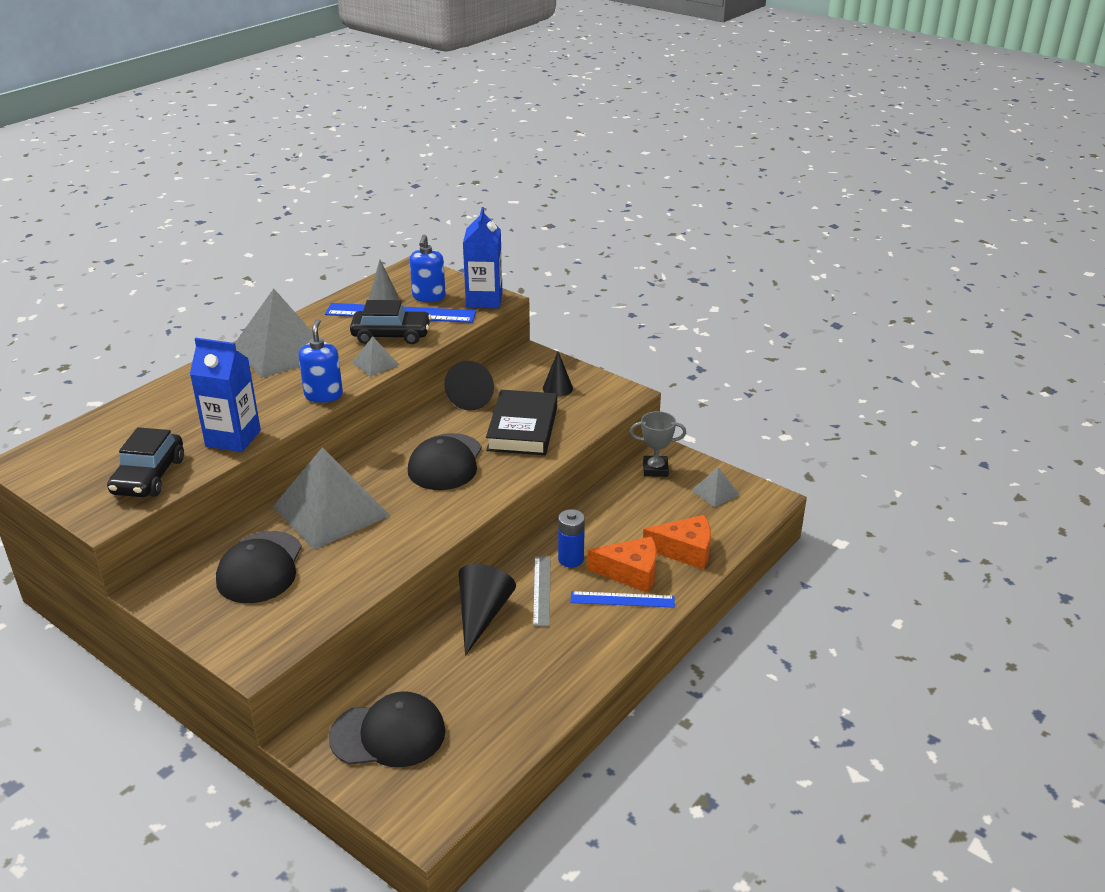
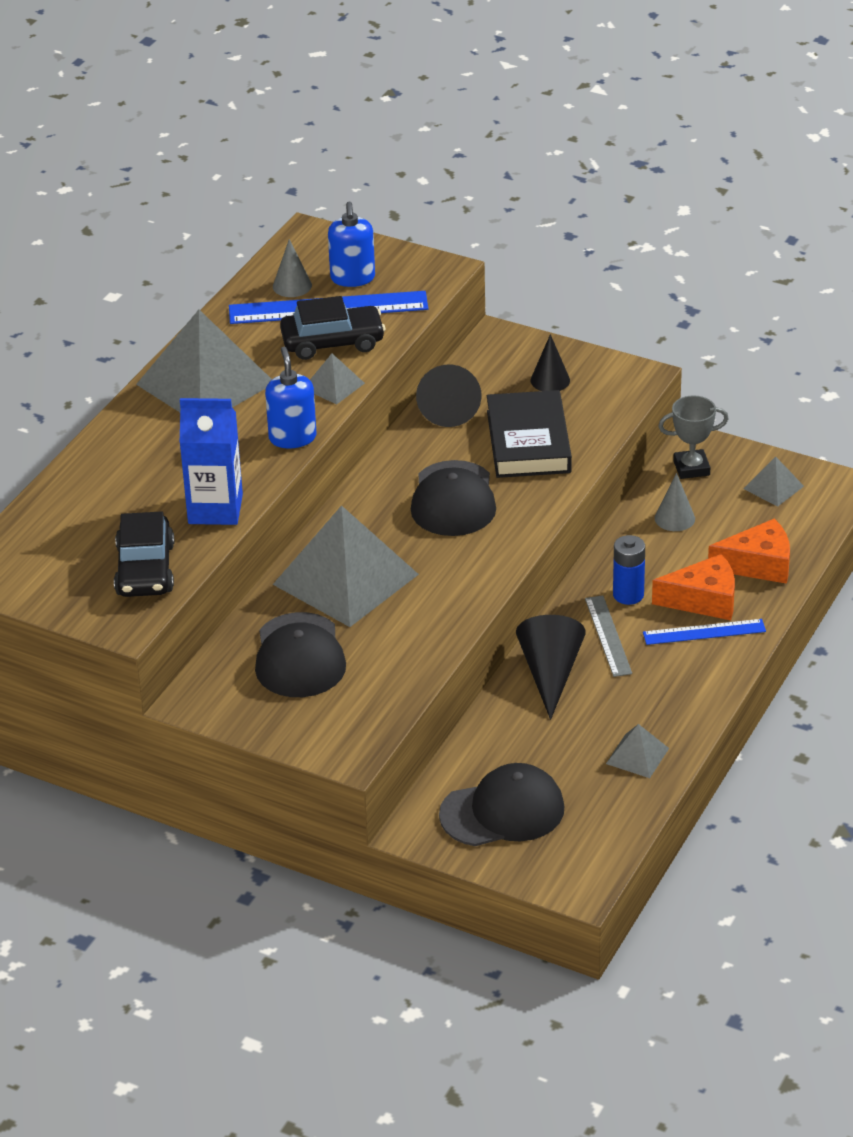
camera: 10 degrees left, 5 degrees up
(484, 300) = (428, 273): blue carton -> none
(526, 701) = (637, 756): none -> grey pyramid
(629, 505) = (674, 518): none -> grey cone

